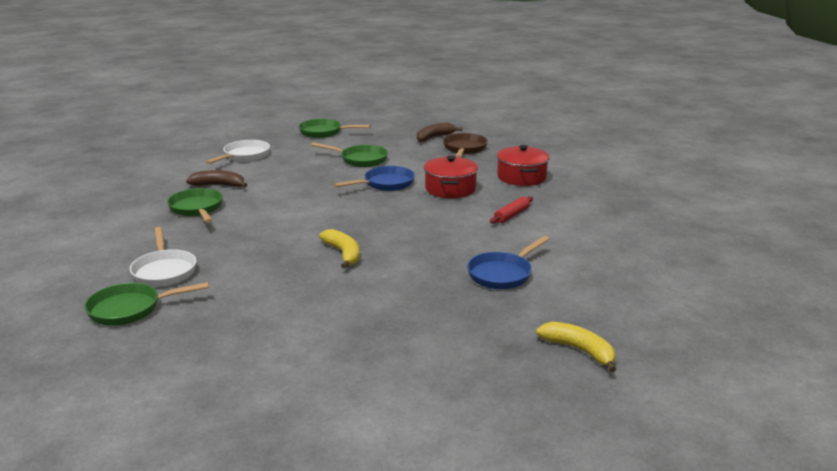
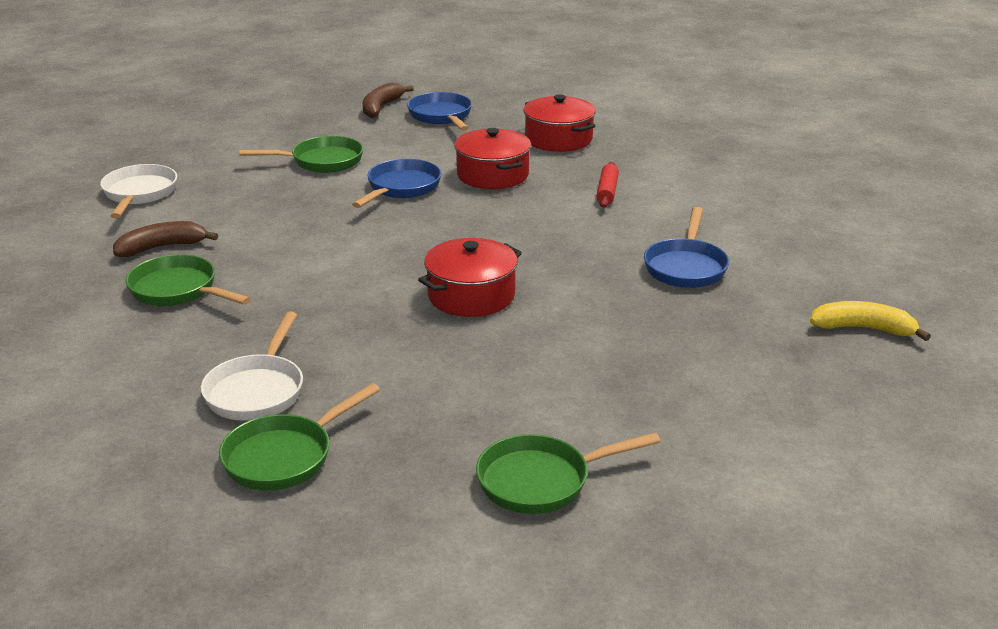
camera: 30 degrees left, 5 degrees up
(164, 271) = (257, 390): white pan -> white pan turned 60 degrees clockwise
(324, 132) = (214, 132): green pan -> green pan (541, 481)
(343, 254) = (471, 296): yellow banana -> red pot
(464, 149) = (441, 116): brown pan -> blue pan

